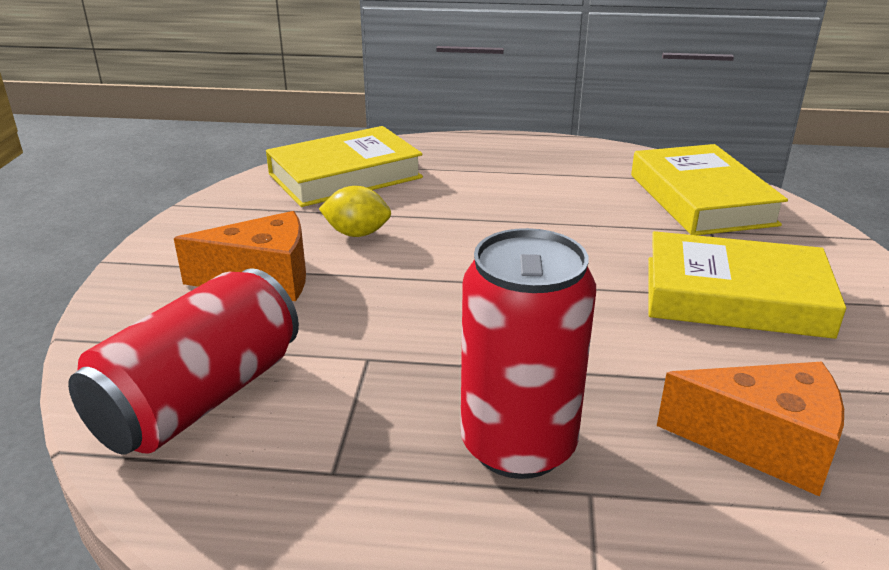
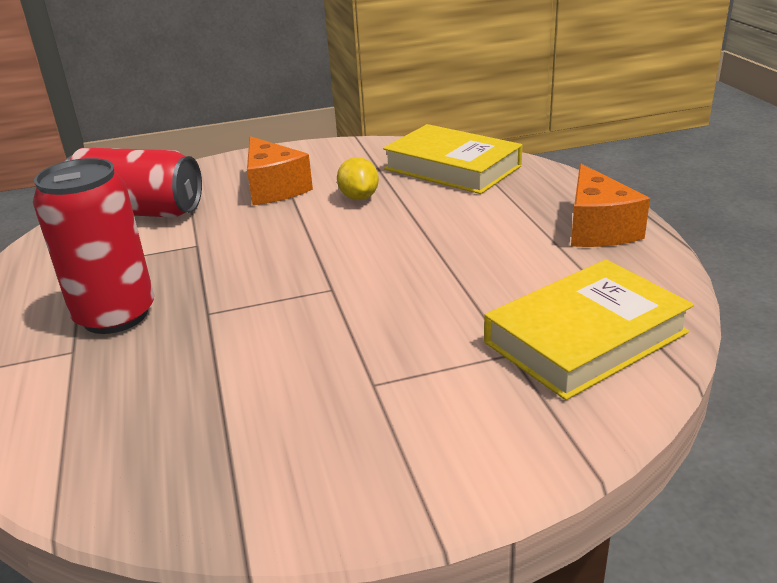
camera: 70 degrees right, 0 degrees up
(735, 296) = (369, 383): yellow book -> none
(763, 444) = (136, 420): orange cheese -> orange cheese (597, 229)

